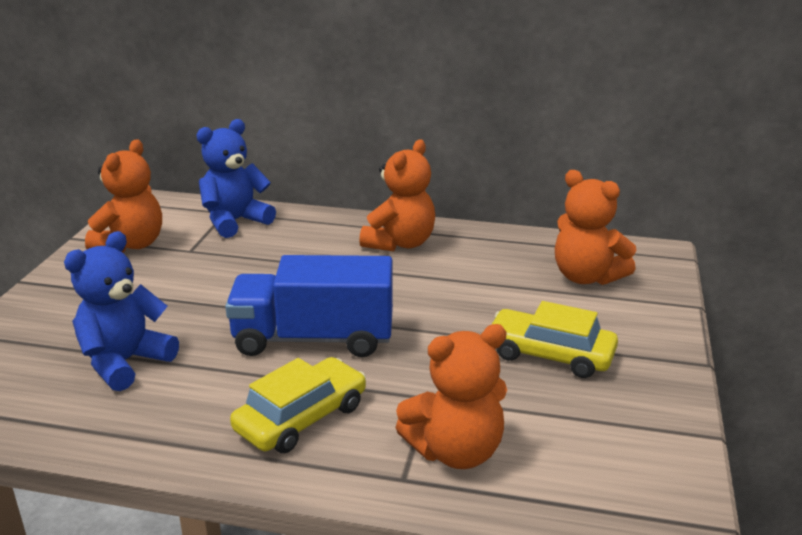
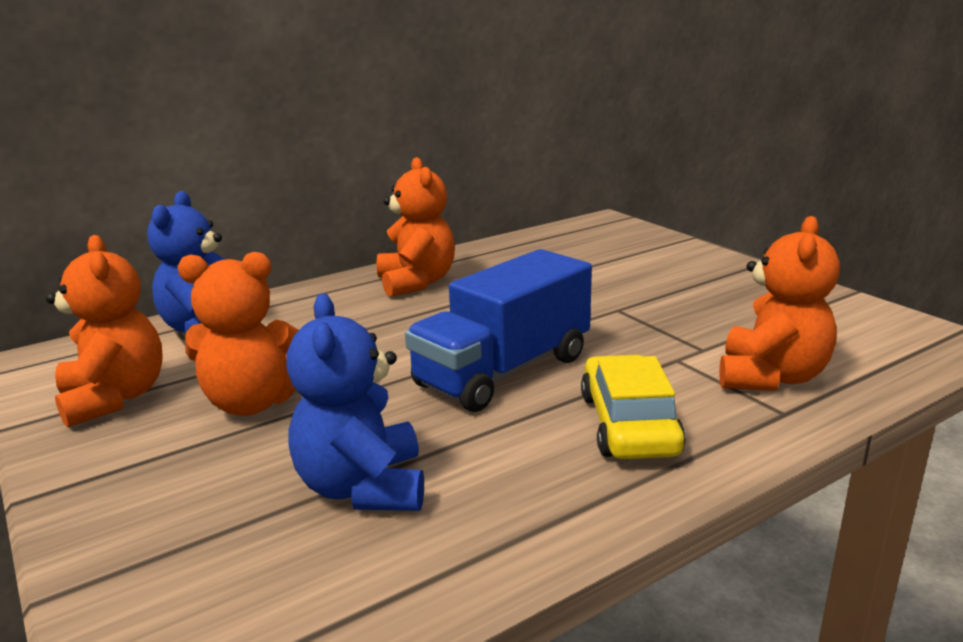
camera: 45 degrees left, 5 degrees down
(550, 354) = (683, 297): yellow car -> none
(586, 277) = (598, 248): orange teddy bear -> orange teddy bear (252, 403)

